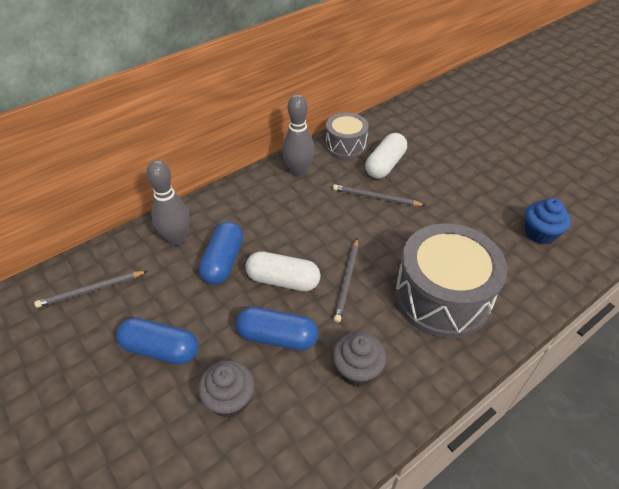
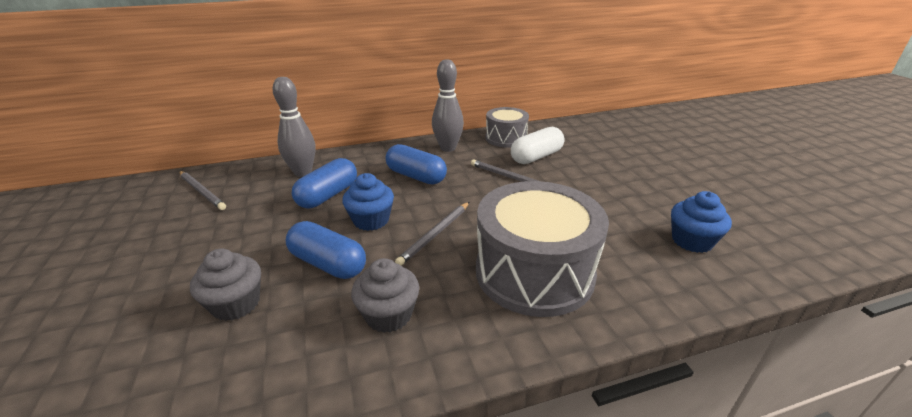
camera: 20 degrees right, 15 degrees down
(91, 290) = (202, 191): grey pencil -> grey pencil turned 135 degrees counterclockwise
(160, 349) = (214, 246): blue capsule -> blue capsule (416, 176)
(283, 280) = (371, 220): white capsule -> blue cupcake

